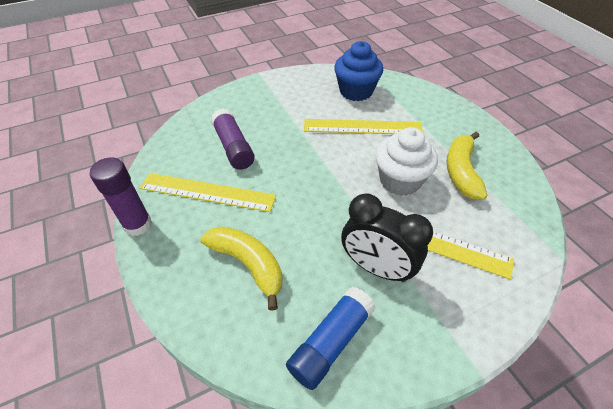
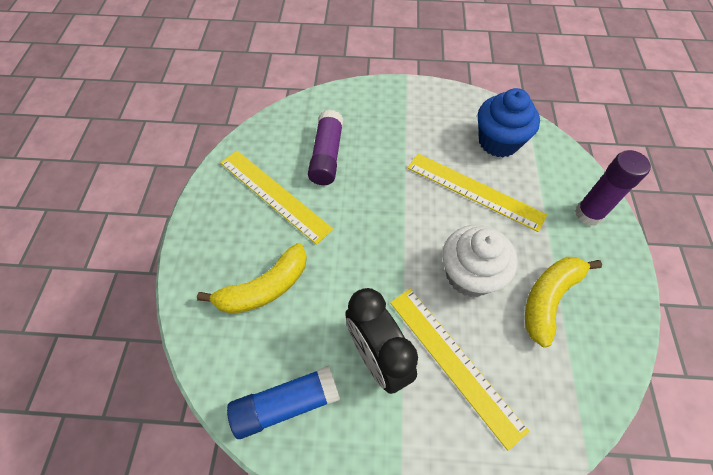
camera: 30 degrees right, 10 degrees up
(138, 225) = (199, 200): purple glue stick -> purple glue stick (589, 214)
(248, 264) = (264, 288): yellow banana -> yellow banana turned 75 degrees clockwise

